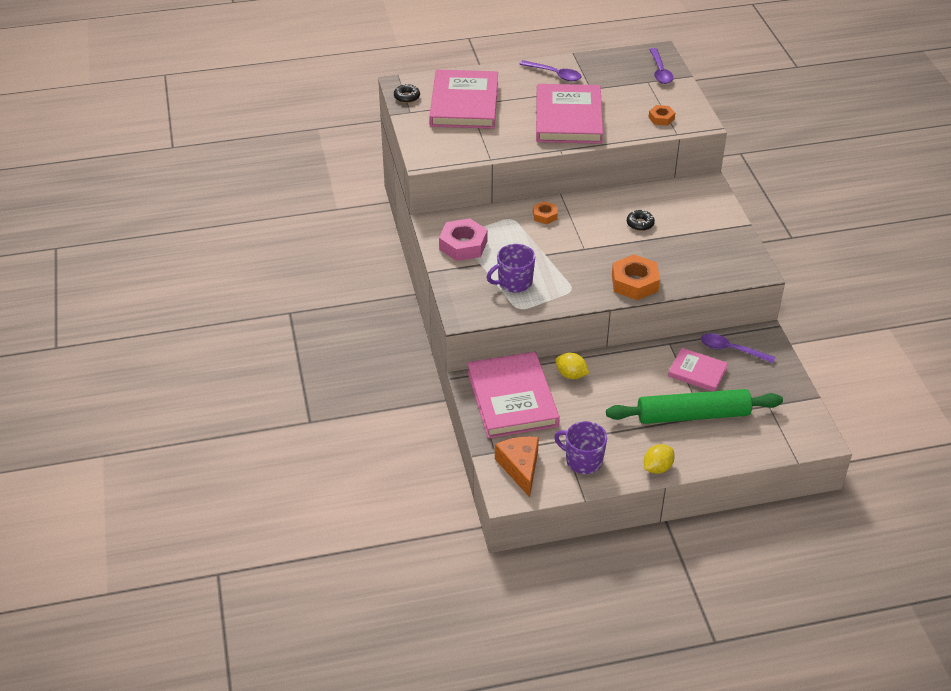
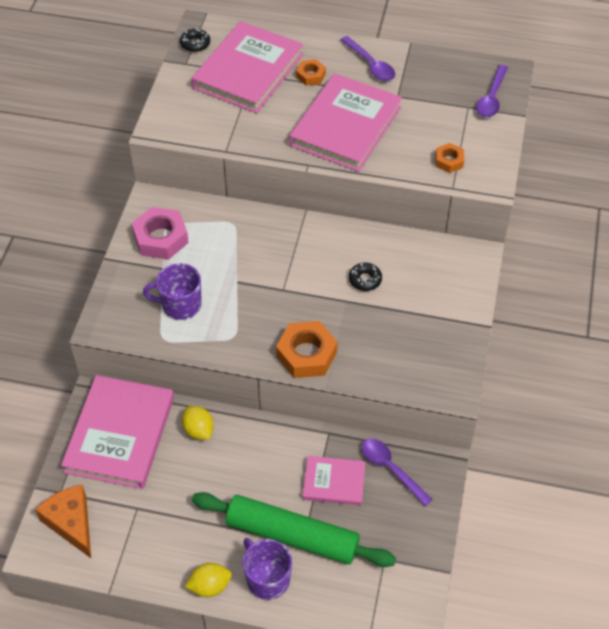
camera: 25 degrees right, 10 degrees up
(520, 467) = (71, 523): orange cheese -> orange cheese turned 45 degrees counterclockwise
(545, 215) = (270, 232): orange nut -> orange nut (311, 75)
(583, 461) = (139, 542): purple mug -> purple mug (267, 578)
(697, 372) = (334, 482): pink book -> pink book turned 45 degrees counterclockwise

